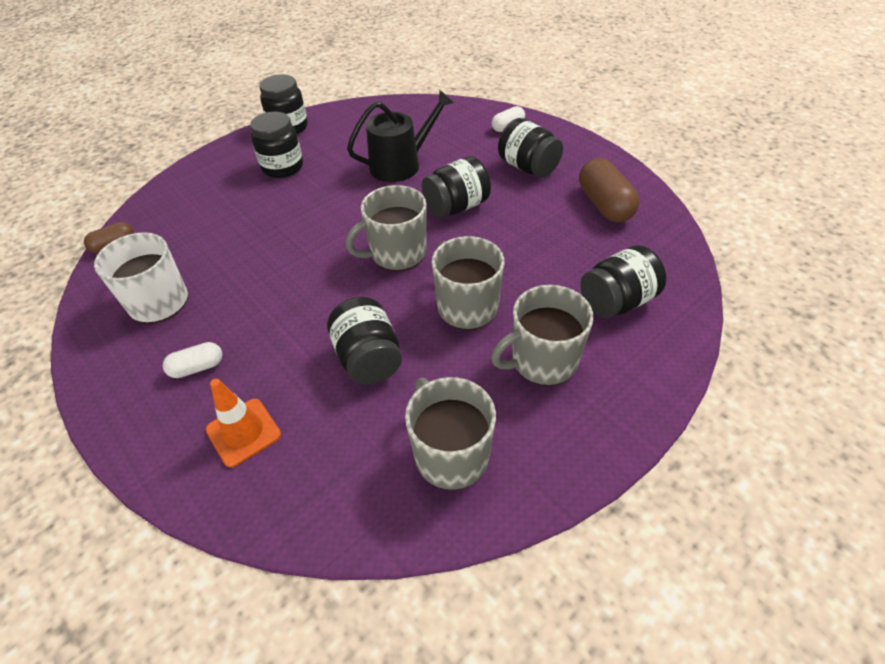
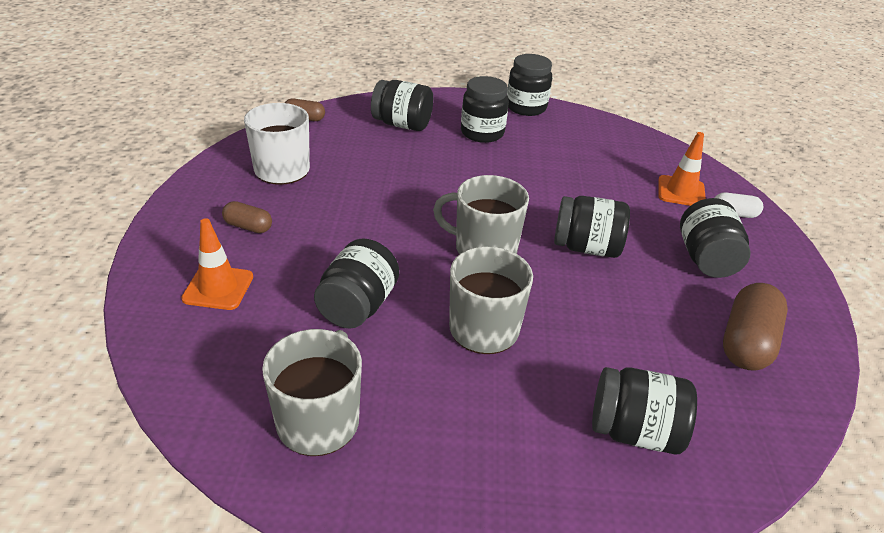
camera: 40 degrees right, 10 degrees down
(197, 367) = (248, 227): white capsule -> brown capsule
(210, 198) = (402, 124): none -> black jar
(401, 164) = (582, 186): black watering can -> none
(463, 130) = (681, 192): none -> orange traffic cone
(542, 361) = (489, 419): grey mug -> none

